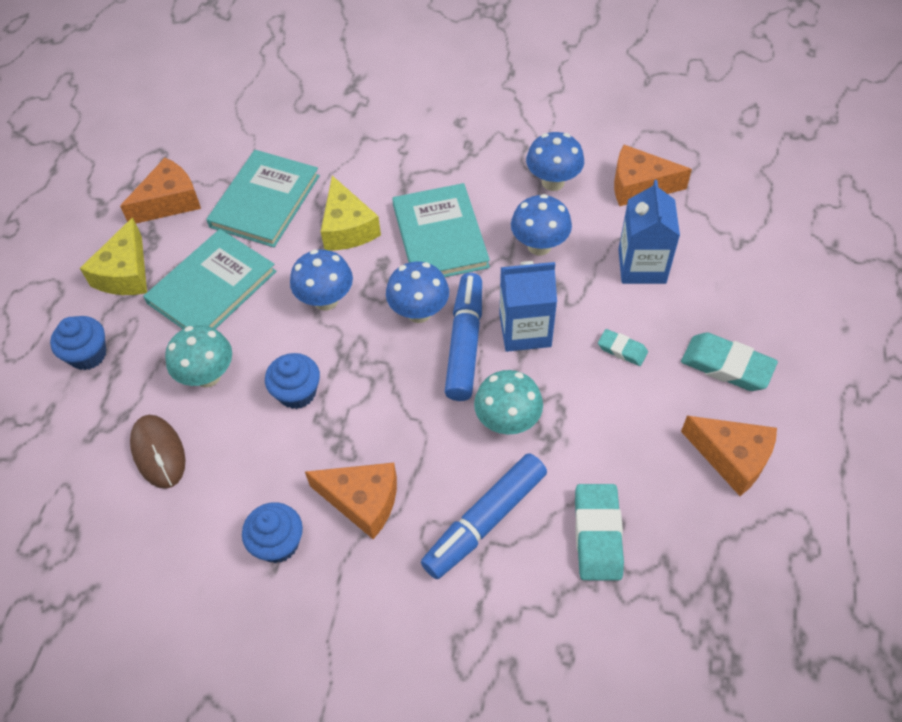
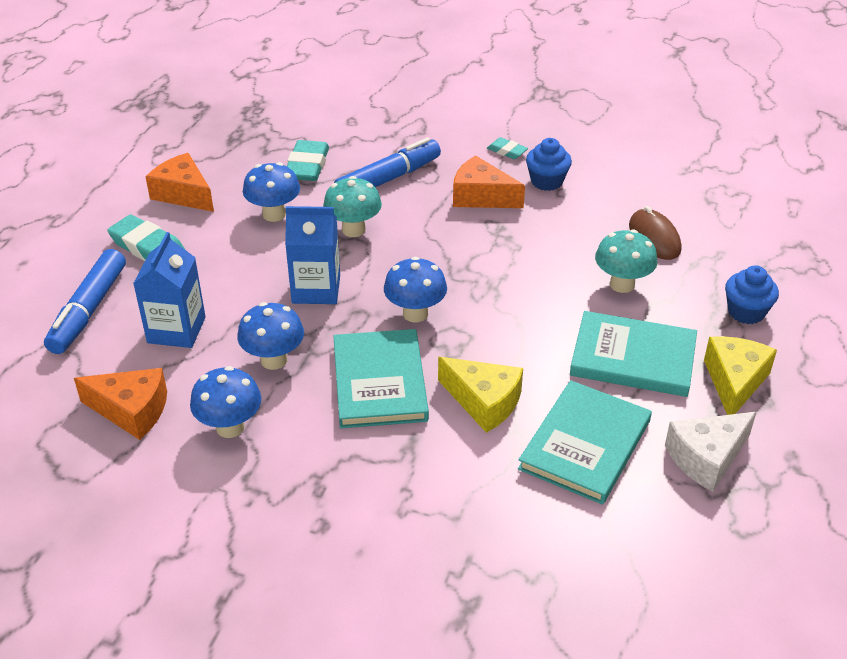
camera: 175 degrees left, 15 degrees down
(169, 202) = (706, 458): orange cheese -> white cheese
(212, 287) = (633, 358): turquoise book -> turquoise book turned 60 degrees clockwise
(297, 393) = (536, 265): blue cupcake -> none
(326, 300) = (509, 333): blue mushroom -> blue mushroom (274, 214)
(347, 228) = (484, 402): yellow cheese -> yellow cheese turned 135 degrees clockwise
(465, 343) = (376, 285): blue marker -> blue marker (88, 310)
(622, 350) = (233, 266): turquoise eraser -> turquoise eraser (507, 151)

